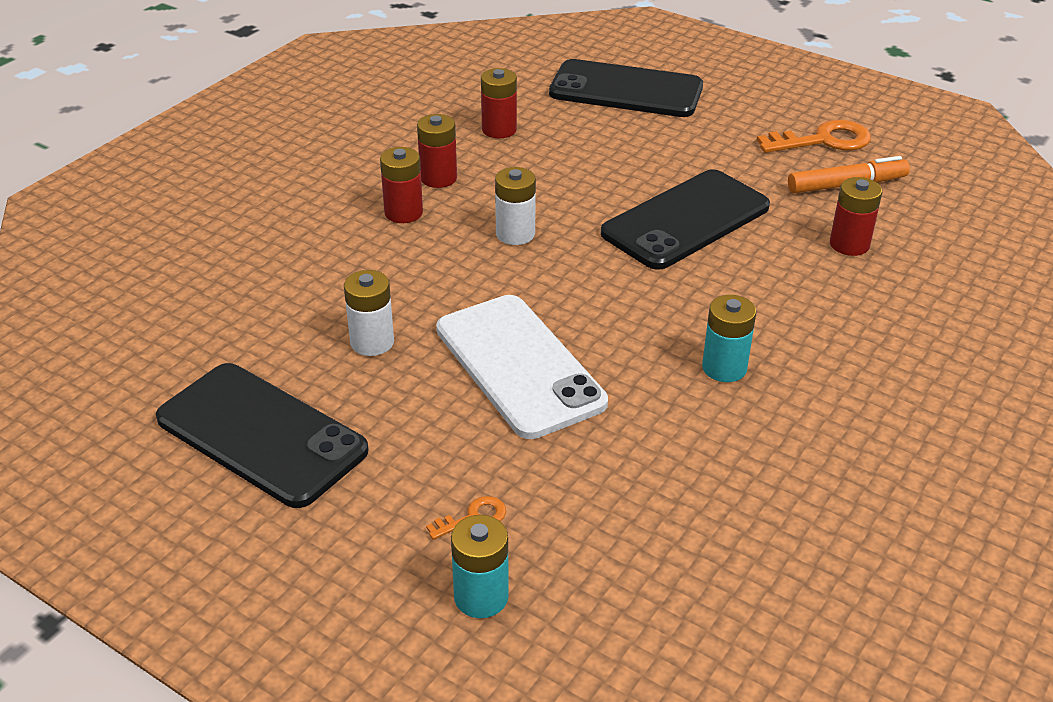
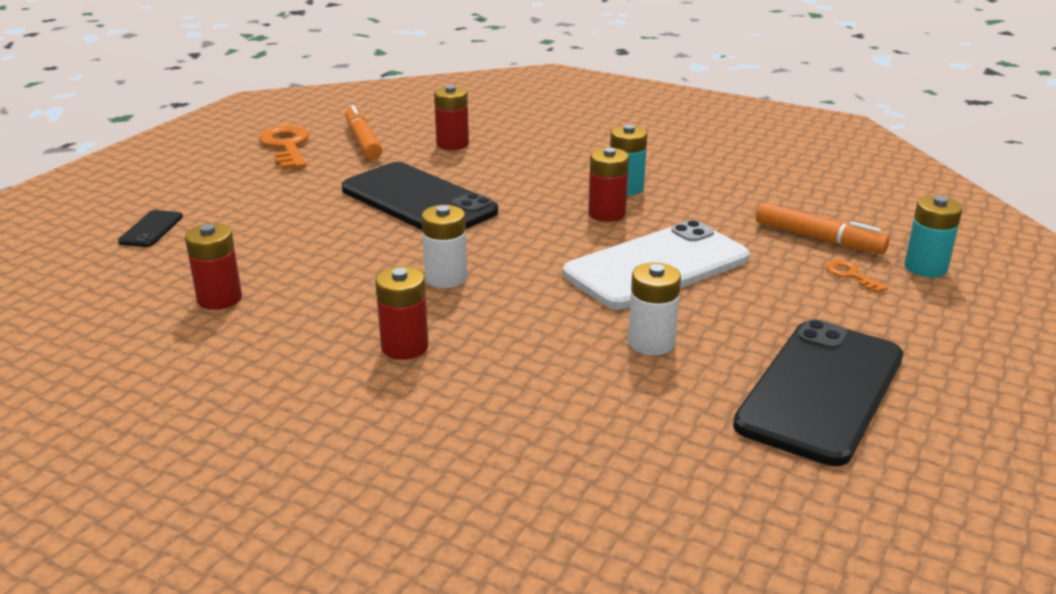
camera: 95 degrees left, 10 degrees down
(438, 178) = (328, 330): red battery -> red battery (607, 214)
(573, 513) = (818, 238): none -> orange marker
(626, 90) = (151, 229): black phone -> black phone, size x0.42

